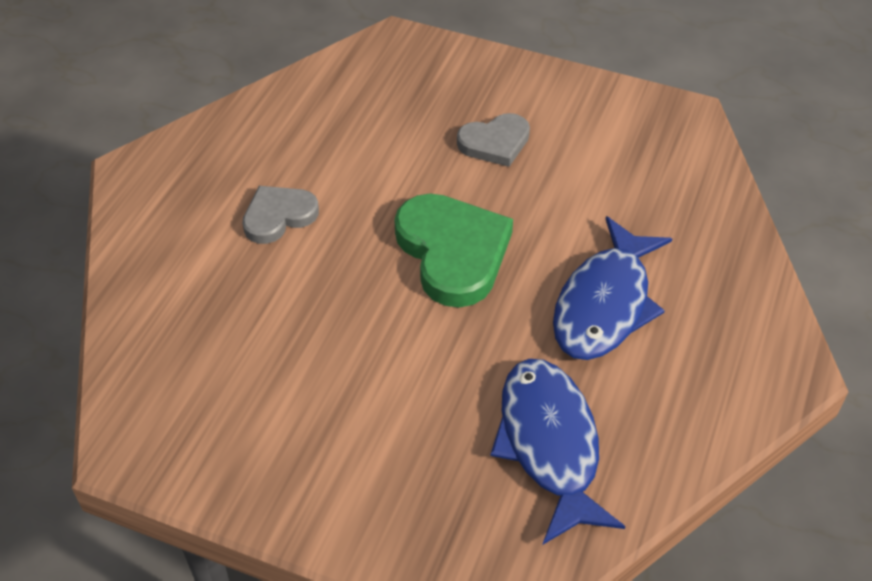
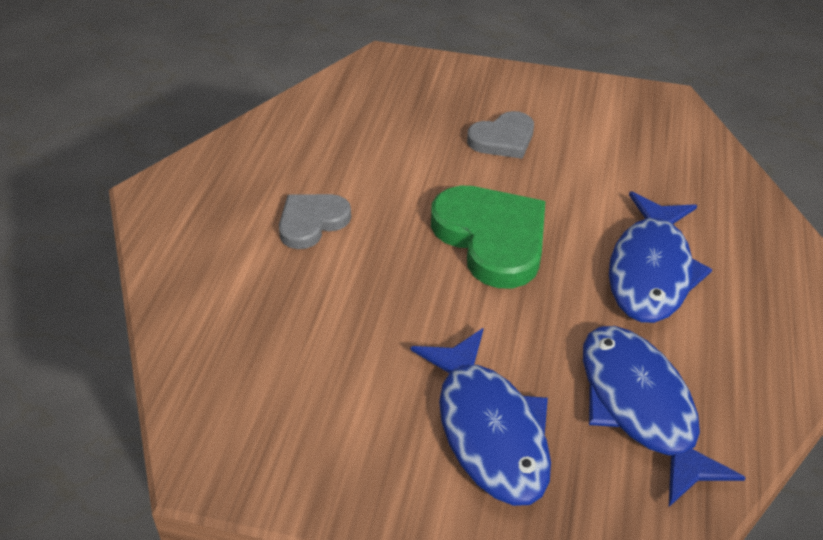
camera: 10 degrees left, 5 degrees down
(396, 448) = (488, 430): none -> blue fish

